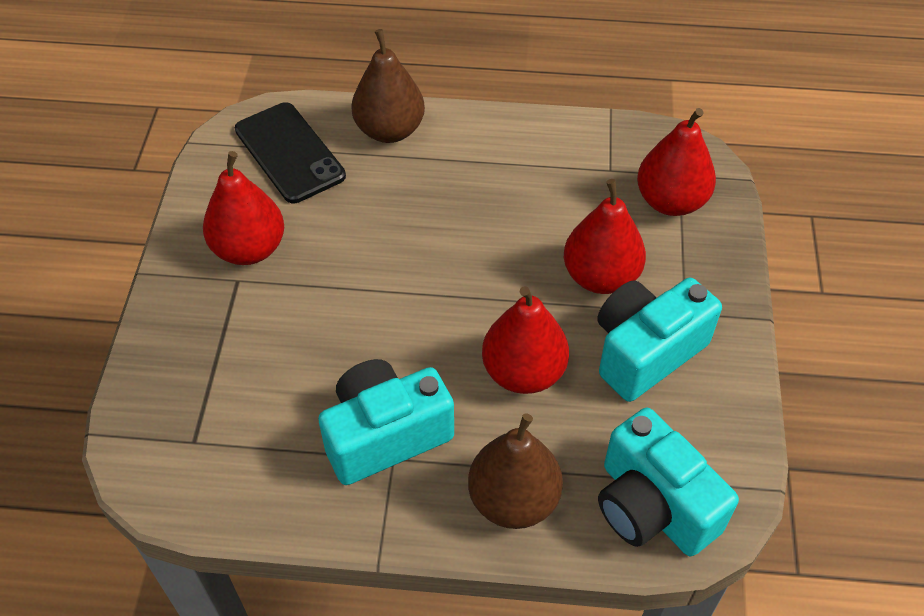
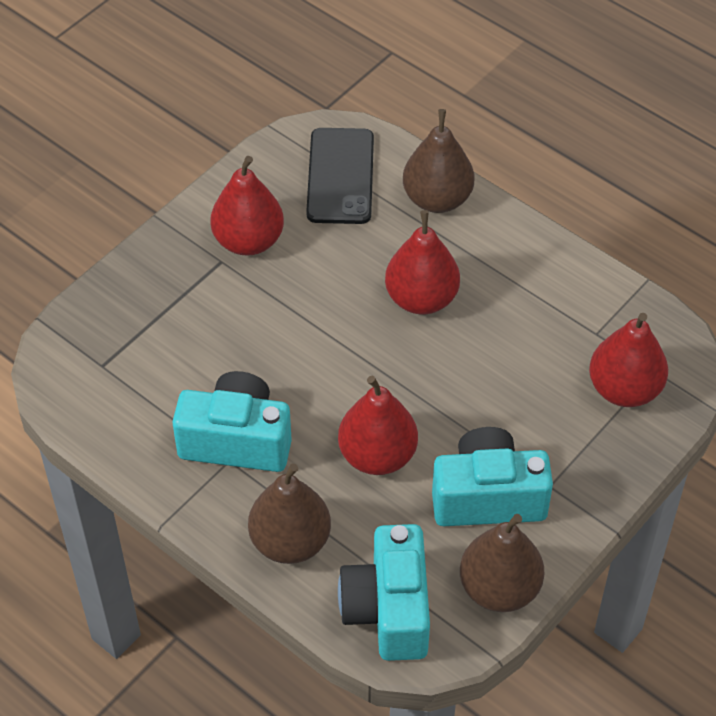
camera: 35 degrees right, 0 degrees up
(600, 276) = (505, 417): red pear -> red pear (421, 298)
(725, 425) = (499, 588): none -> brown pear

